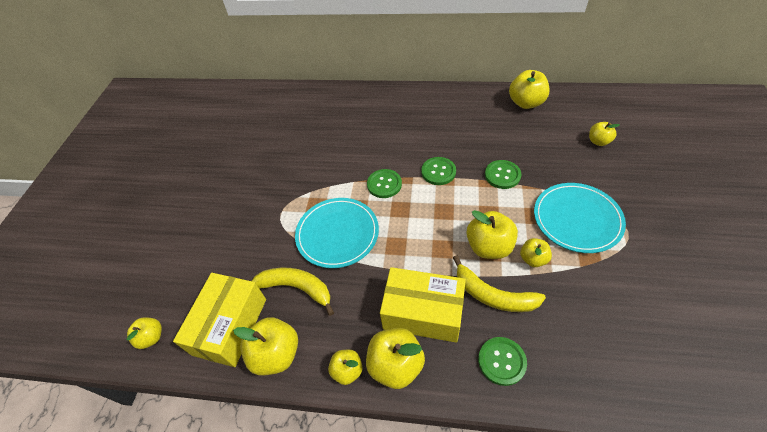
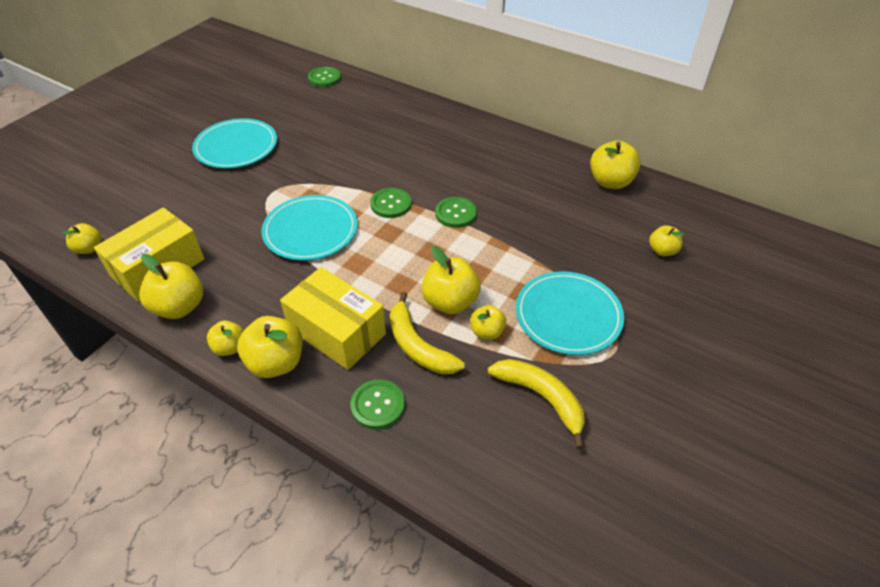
camera: 20 degrees right, 5 degrees down
(220, 185) = (236, 146): none -> turquoise plate
(297, 288) = (238, 261): yellow banana -> yellow banana (541, 398)
(502, 175) = (521, 242): green button -> green button (324, 78)

